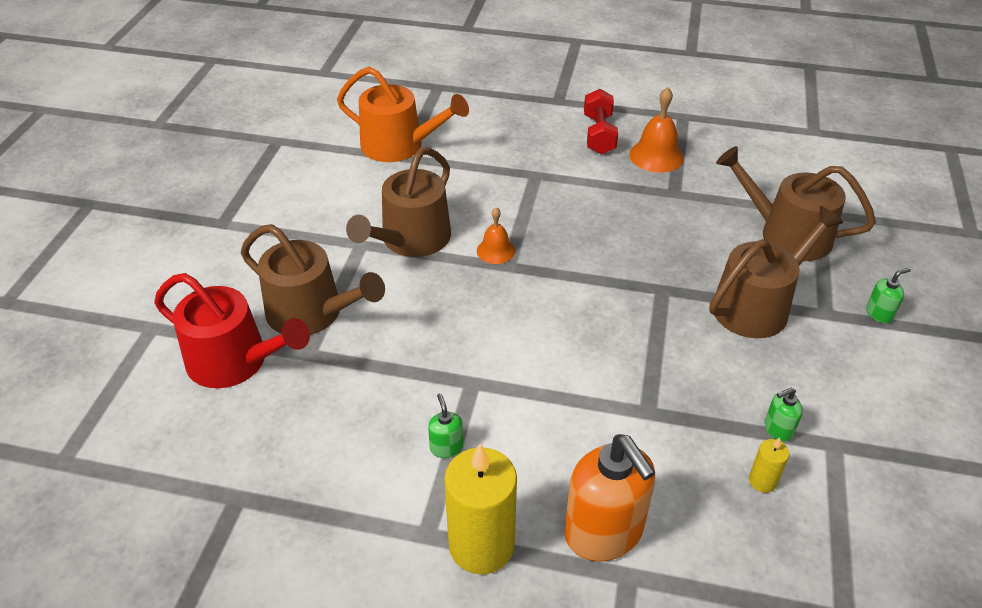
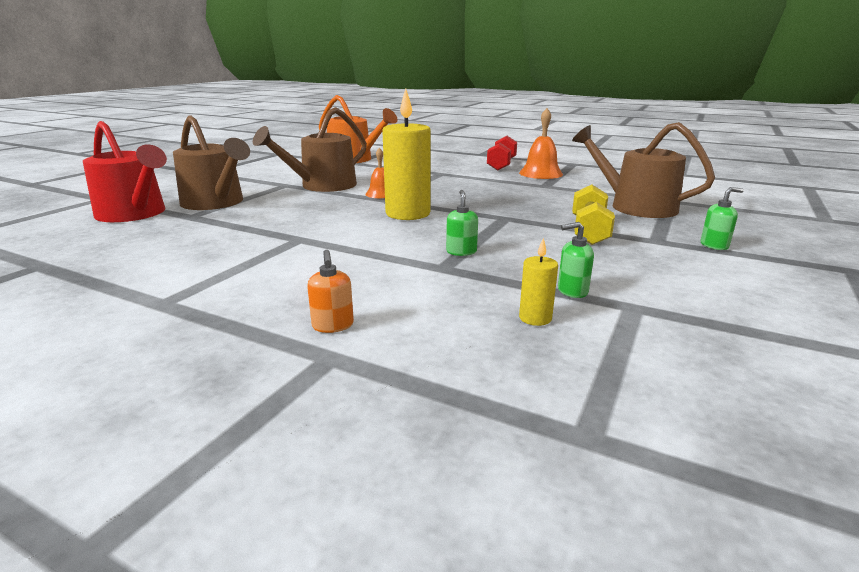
camera: 15 degrees right, 20 degrees down
(446, 447) = (239, 263): green soap dispenser -> green soap dispenser (461, 252)
(481, 545) = (203, 316): yellow candle -> yellow candle (408, 214)
(604, 532) = (333, 326): orange soap dispenser -> orange soap dispenser, size x0.44
(757, 305) = (589, 231): brown watering can -> yellow dumbbell

